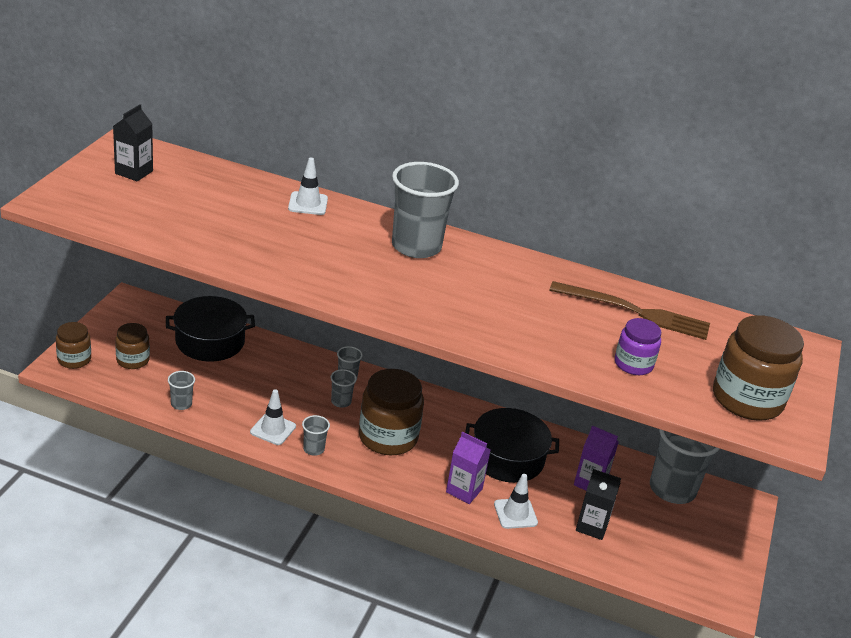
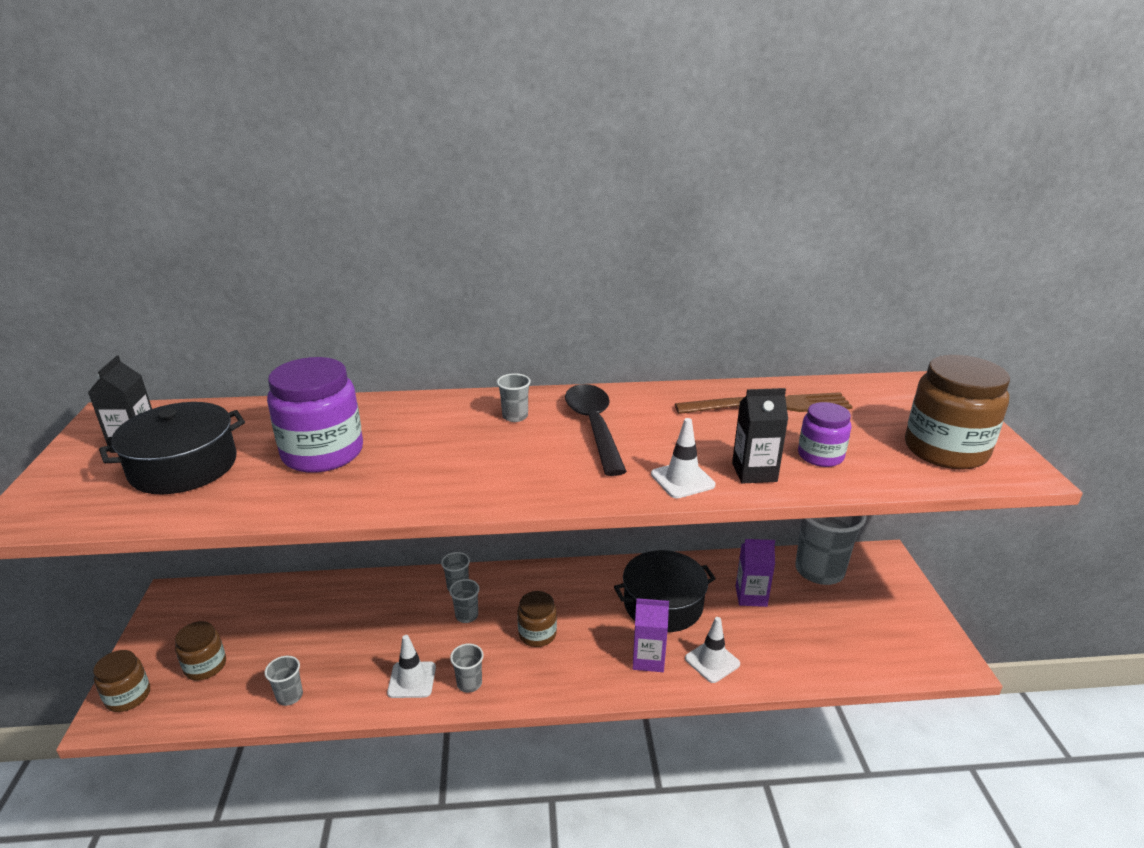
camera: 20 degrees left, 5 degrees down
(210, 341) = (289, 606): black pot -> black pot (184, 466)
(256, 225) = (323, 453): none -> purple jar
(308, 204) = (368, 412): white traffic cone -> white traffic cone (682, 480)
(388, 437) = (537, 634): brown jar -> brown jar, size x0.56
(416, 246) = (515, 416): grey cup -> grey cup, size x0.44
(471, 276) = (594, 426): none -> black spoon
(592, 526) = (786, 641): black carton -> black carton (754, 472)

